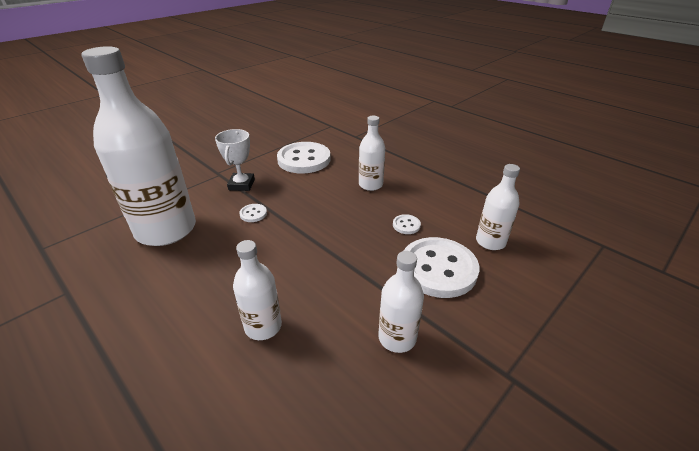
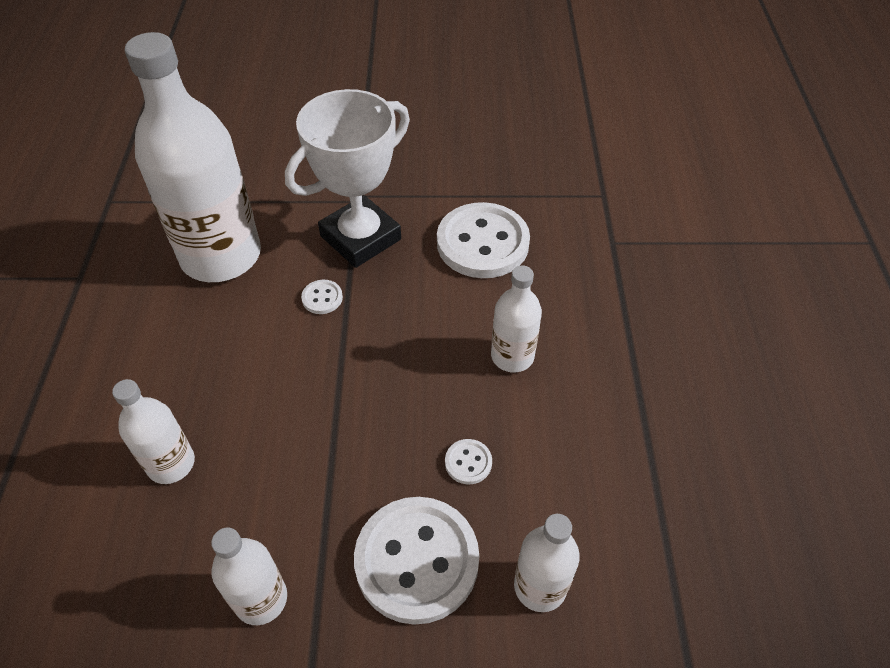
camera: 45 degrees right, 15 degrees up
(241, 185) = (360, 238): white trophy -> white trophy, size x1.73

